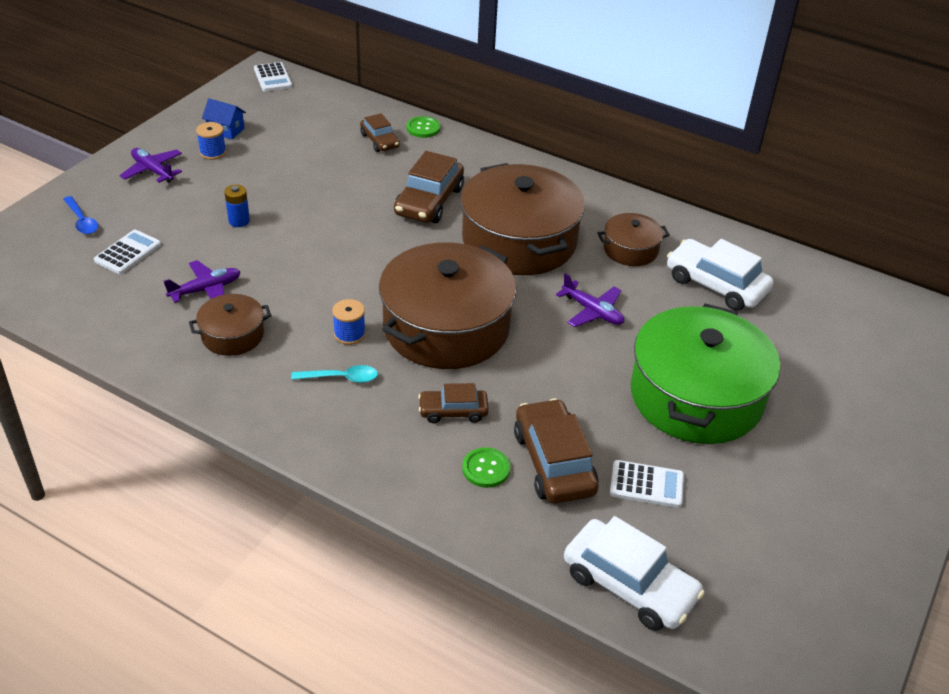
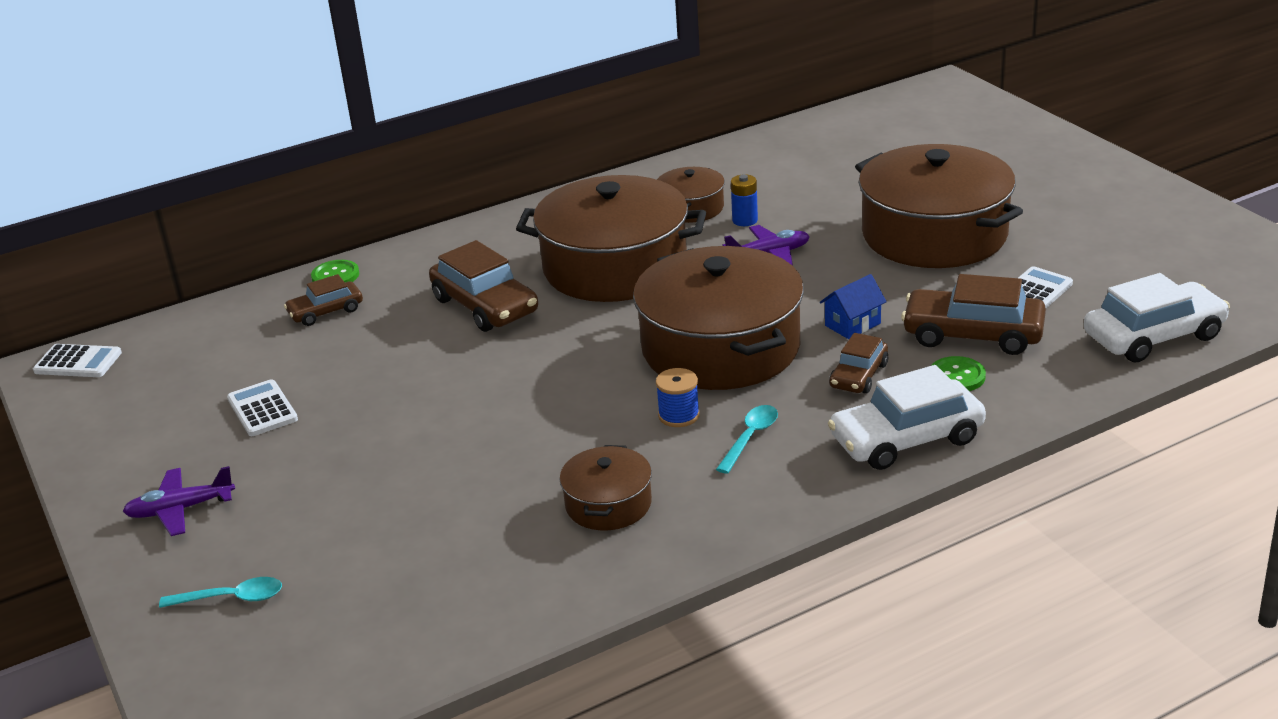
camera: 55 degrees left, 10 degrees down
(82, 221) = (231, 598): blue spoon -> turquoise spoon
(128, 253) = (353, 565): white calculator -> white calculator (262, 409)
(206, 290) = (498, 509): purple plane -> none
(213, 152) = (198, 447): blue spool -> none
(226, 130) = (157, 426): blue house -> blue house (852, 324)
(239, 221) = (379, 455): blue battery -> blue battery (745, 220)
(380, 141) = (326, 311): brown car -> brown car turned 150 degrees clockwise
(696, 396) = (934, 235): green pot -> brown pot
(716, 285) = (785, 179): white car -> white car (906, 439)

